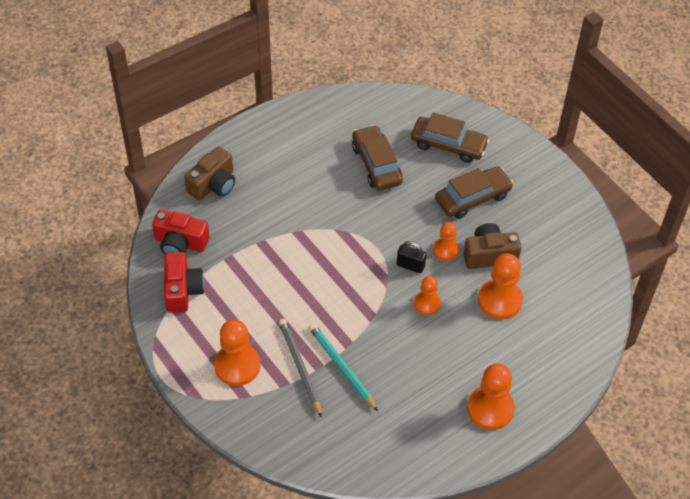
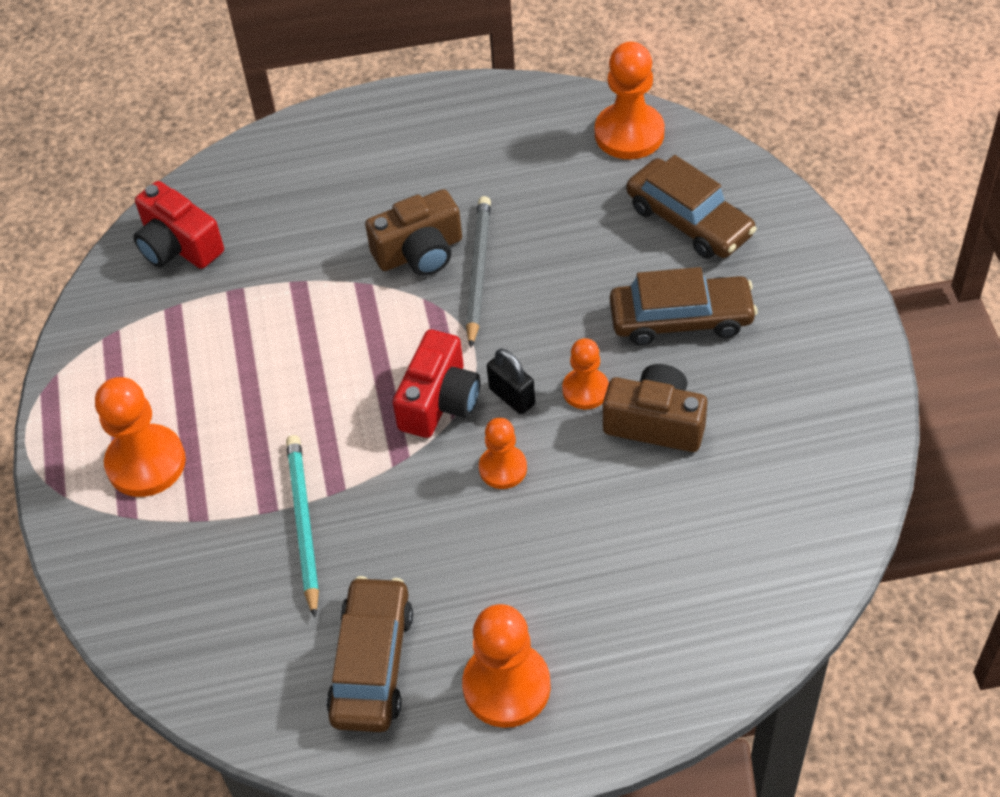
camera: 30 degrees right, 0 degrees up
(182, 290) = (138, 318): red camera -> red camera (439, 401)
(213, 184) = (280, 173): brown camera -> brown camera (420, 252)
(300, 367) = (238, 500): grey pencil -> grey pencil (478, 272)
(376, 164) = (551, 217): brown car -> brown car (372, 663)
(499, 300) = (630, 505): orange pawn -> orange pawn (629, 133)

